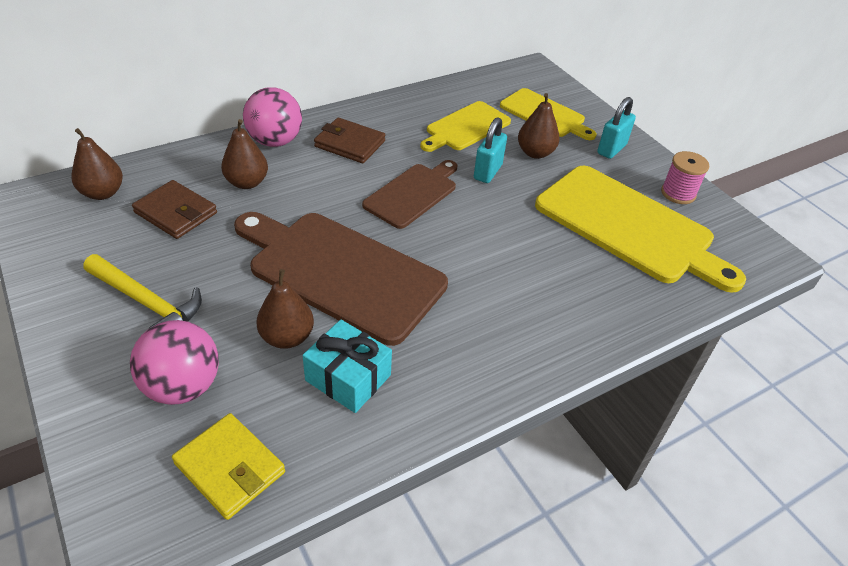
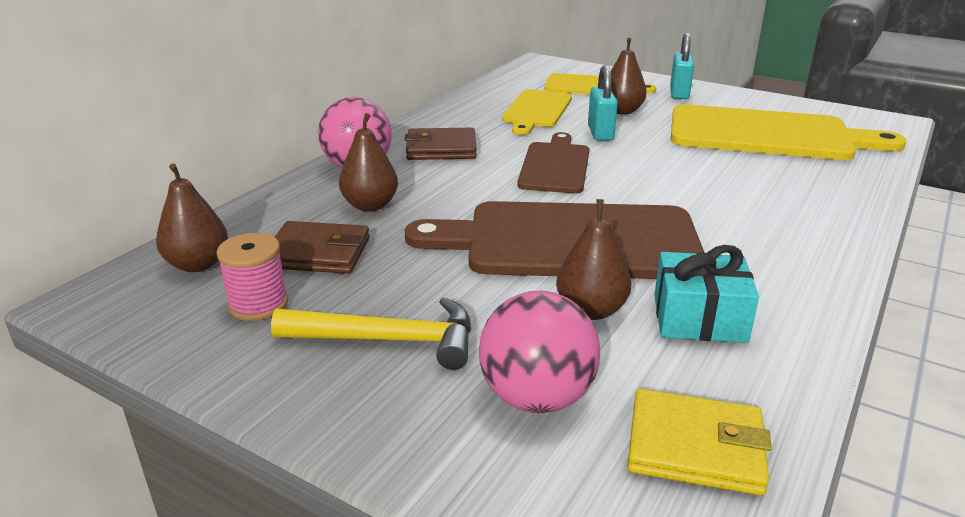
camera: 25 degrees left, 15 degrees down
(678, 193) = (770, 106): pink spool -> pink spool (258, 304)

